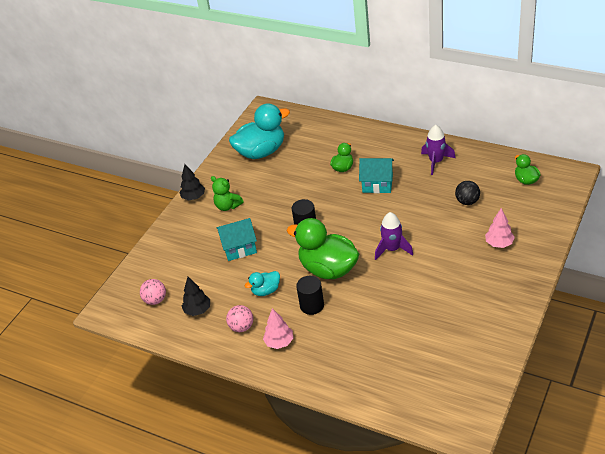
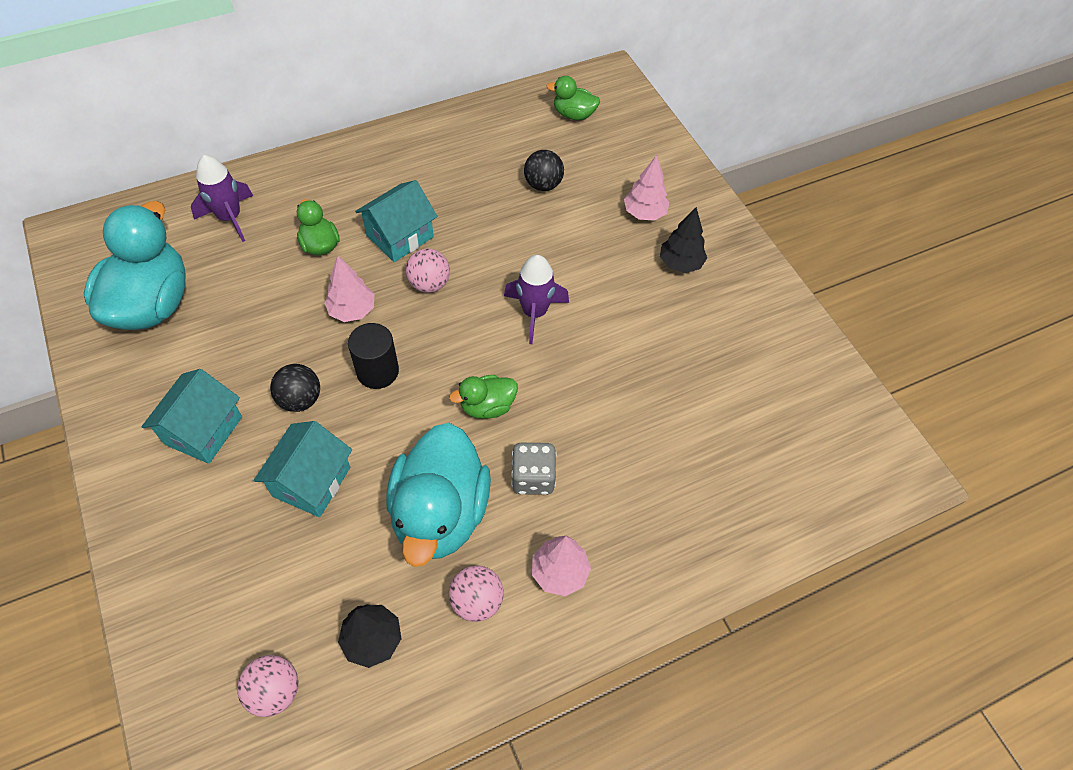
camera: 60 degrees left, 15 degrees up
(193, 197) = (118, 461): black tree -> black tree (680, 263)
(228, 206) = (203, 430): green teddy bear -> turquoise house
(266, 291) = (440, 513): turquoise duck -> turquoise duck, size x2.07
(268, 218) = (300, 399): none -> black ball
(312, 305) = (533, 478): black cylinder -> grey dice
(324, 200) = (352, 310): none -> pink tree
(328, 269) = (487, 406): green duck -> green duck, size x0.48
(365, 210) = (429, 284): none -> pink ball
(436, 162) = (439, 156): purple rocket -> purple rocket (230, 218)

